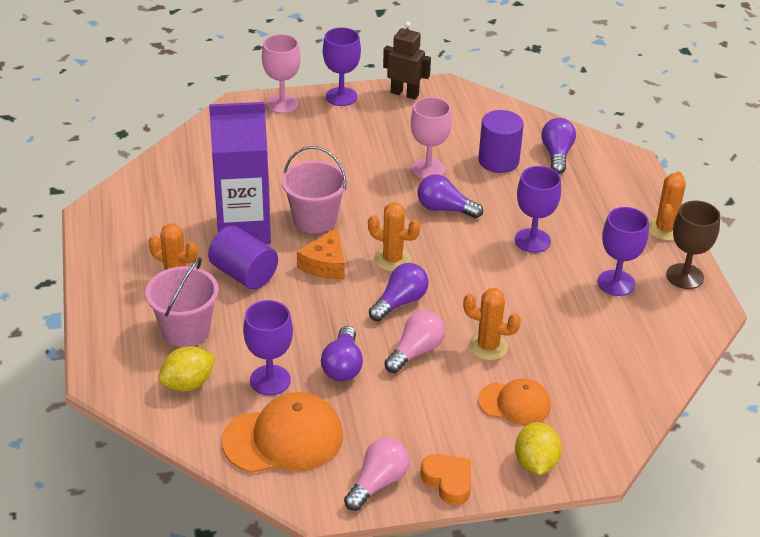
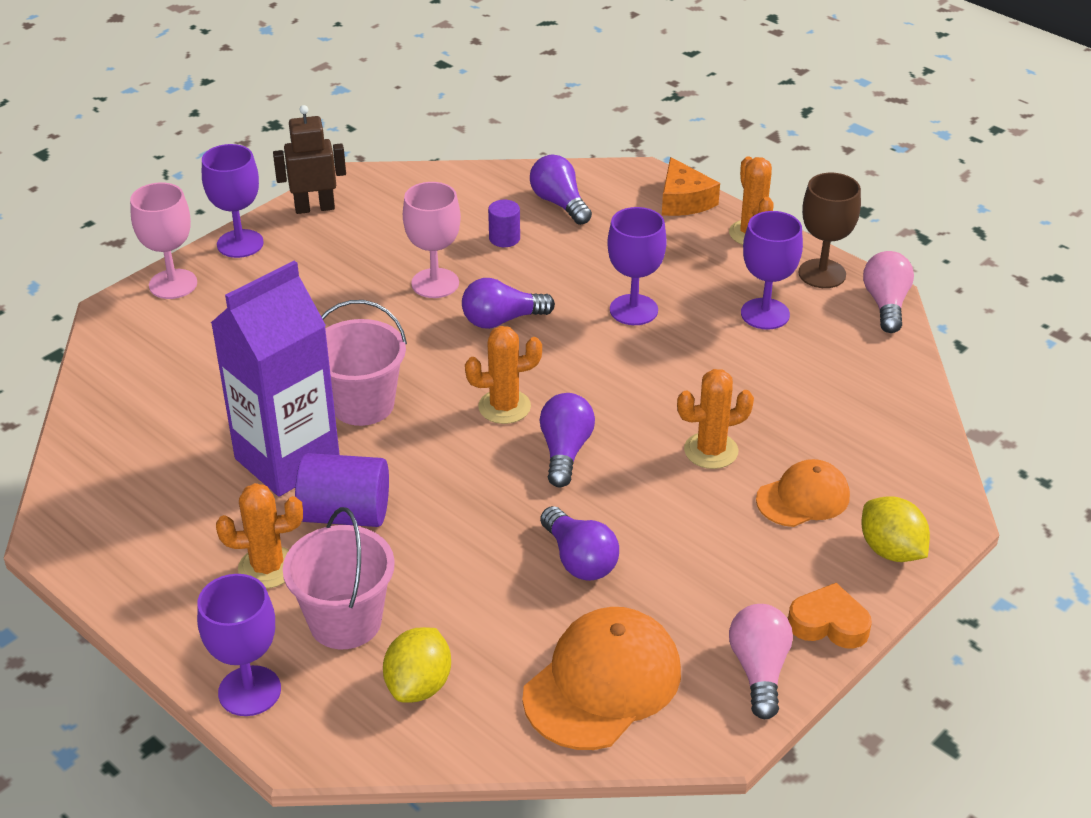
camera: 35 degrees left, 0 degrees up
(270, 380) = (513, 624): purple goblet -> purple goblet (249, 691)
(325, 264) = (432, 451): orange cheese -> orange cheese (684, 201)
(415, 351) = (641, 498): pink light bulb -> pink light bulb (886, 304)
(498, 161) = (504, 238): purple cylinder -> purple cylinder, size x0.56

